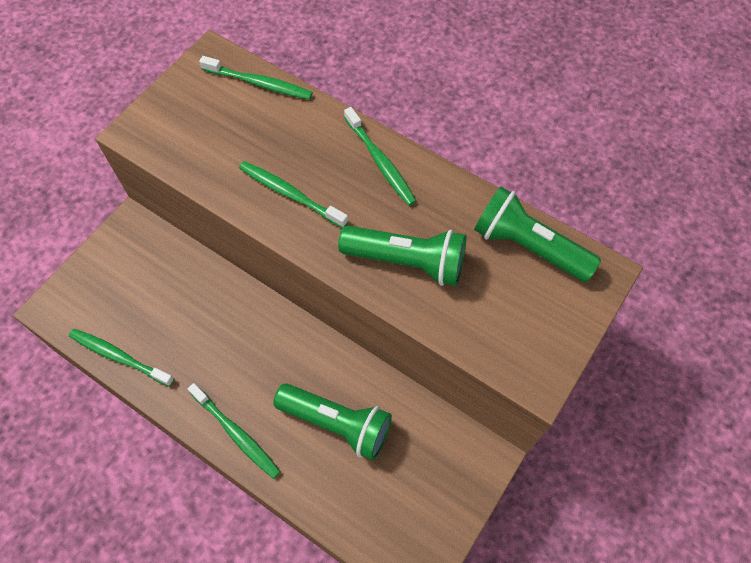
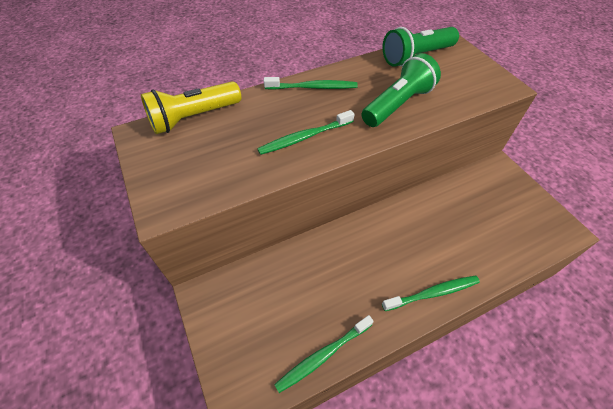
camera: 60 degrees left, 10 degrees down
(260, 83) = (193, 118): green toothbrush -> yellow flashlight
(337, 424) = (449, 228): green flashlight -> none

